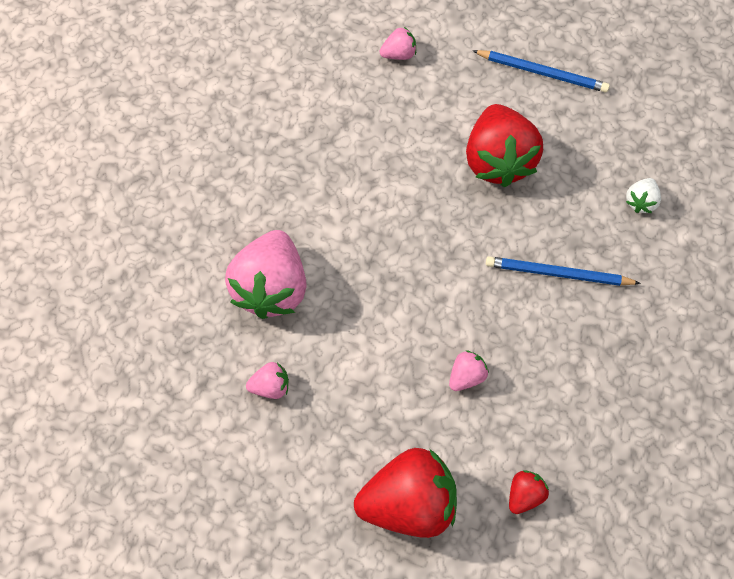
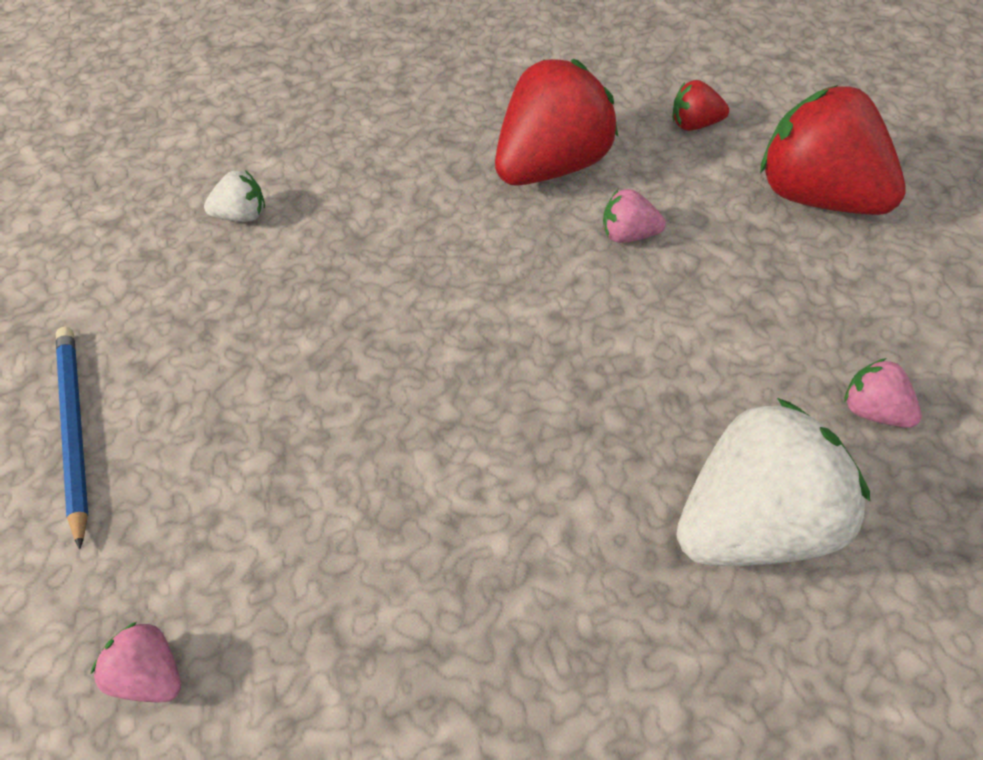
camera: 125 degrees left, 10 degrees down
(271, 288) = (754, 521): pink strawberry -> white strawberry
(498, 160) = (287, 386): red strawberry -> red strawberry (552, 166)
(558, 274) = (414, 232): blue pencil -> none

